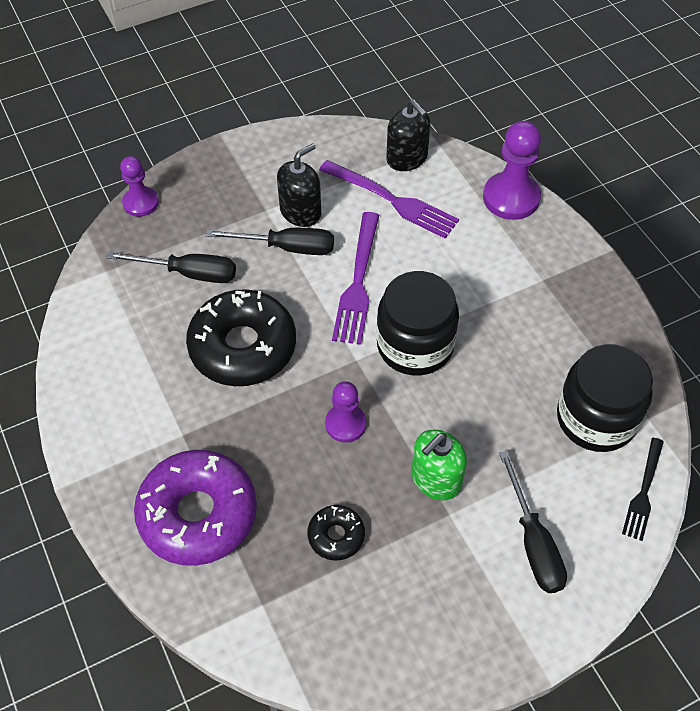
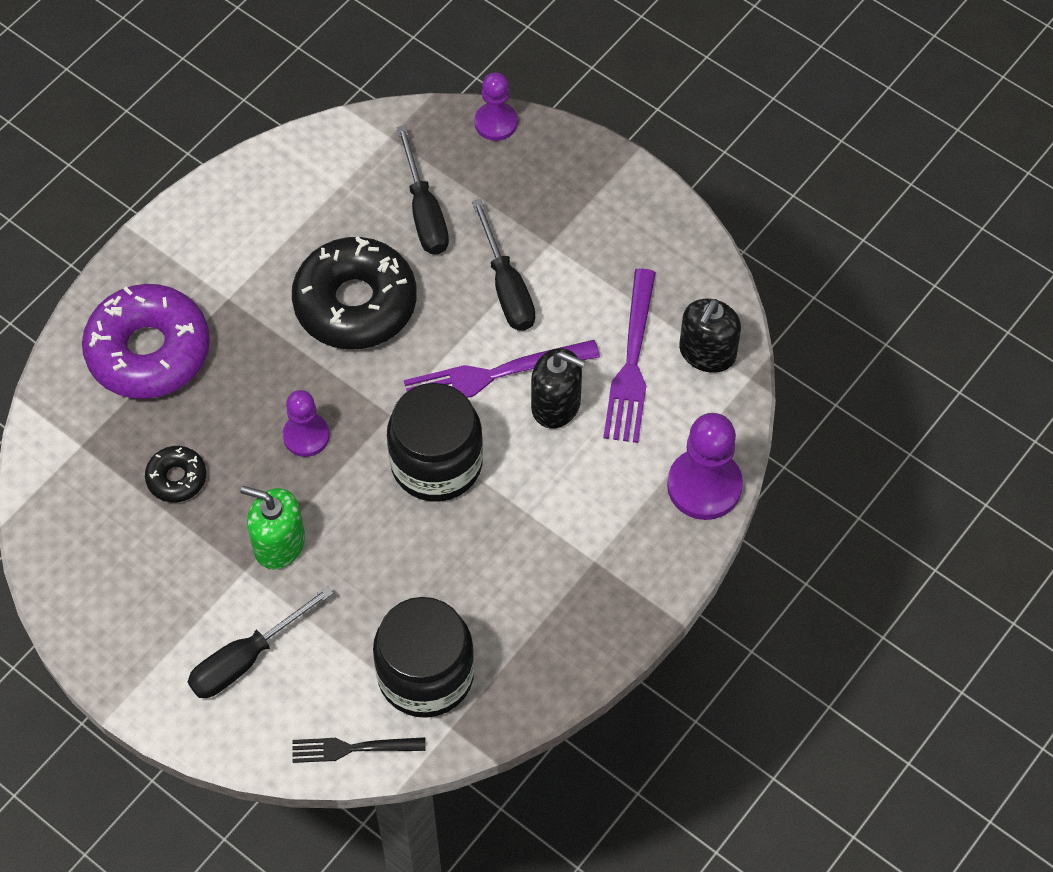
camera: 65 degrees right, 5 degrees up
(300, 212) = (565, 278): black soap dispenser -> black soap dispenser (556, 405)

